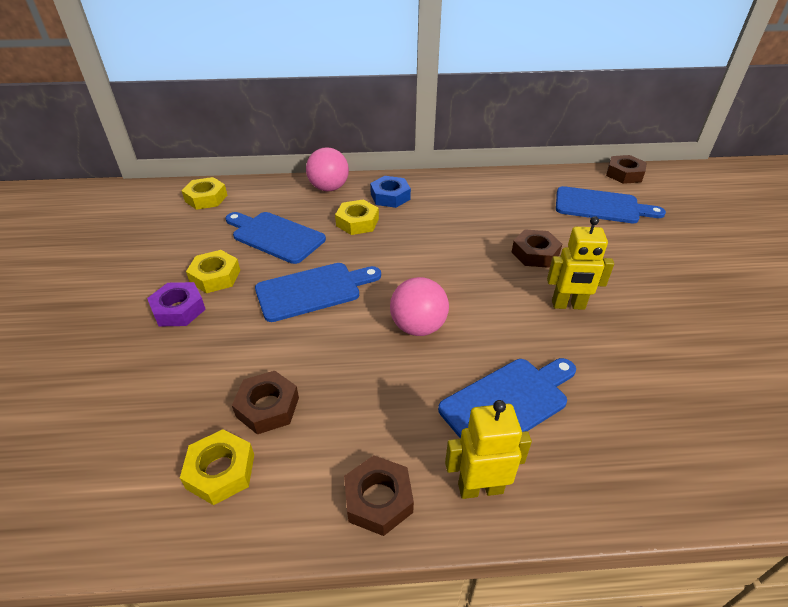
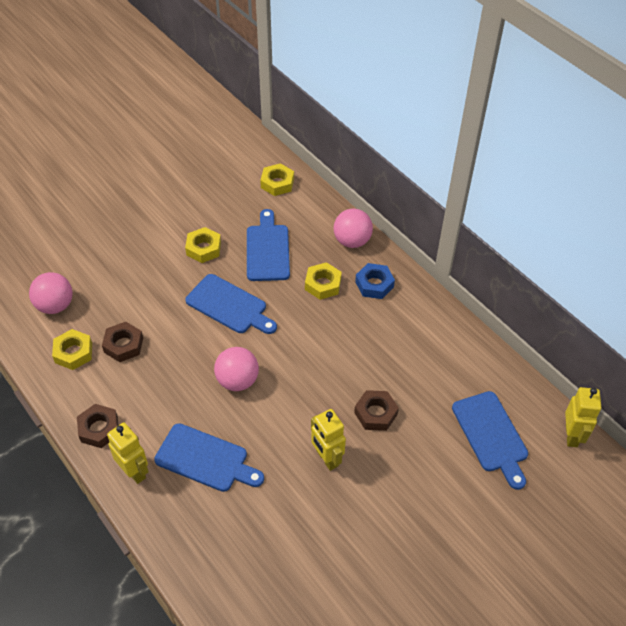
camera: 55 degrees right, 10 degrees up
(116, 456) = (55, 305): none -> pink ball
(179, 309) = (163, 253): purple nut -> none
(624, 174) = (572, 435): brown nut -> yellow robot

